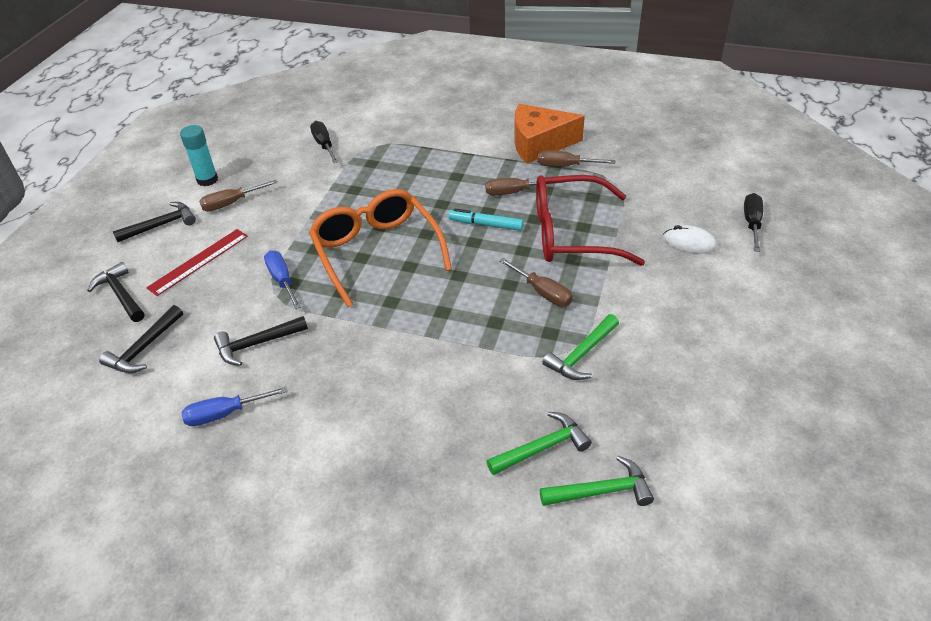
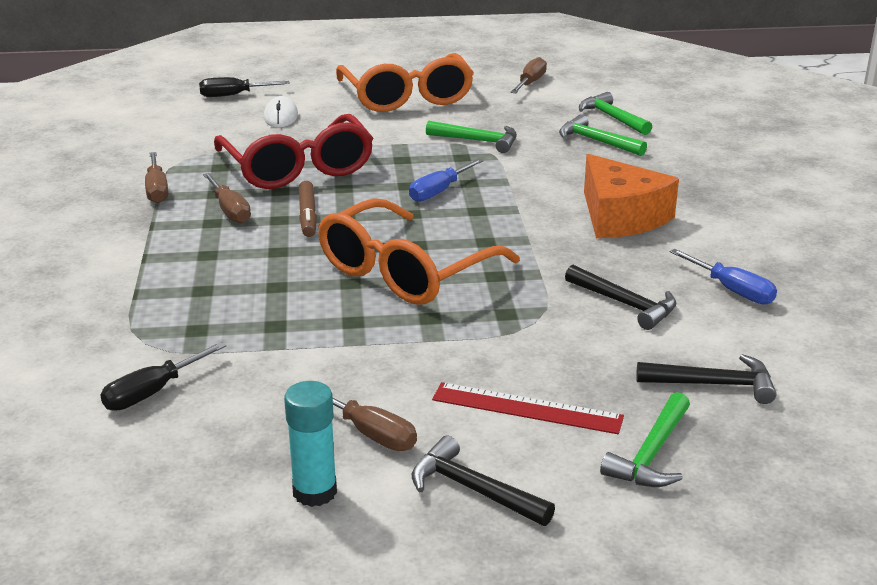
camera: 115 degrees left, 15 degrees down
(120, 294) = (651, 454): black hammer -> green hammer
(282, 280) = (508, 322): blue screwdriver -> blue screwdriver (439, 191)
(486, 224) = (307, 215): turquoise marker -> brown marker
(539, 144) = (105, 213): orange cheese -> orange cheese (621, 217)
(542, 292) = (406, 168): brown screwdriver -> brown screwdriver (530, 83)
(716, 335) = (407, 97): none -> orange glasses

